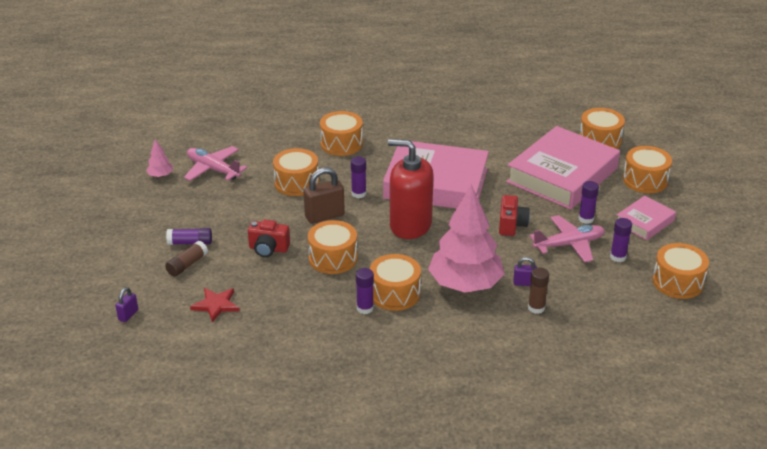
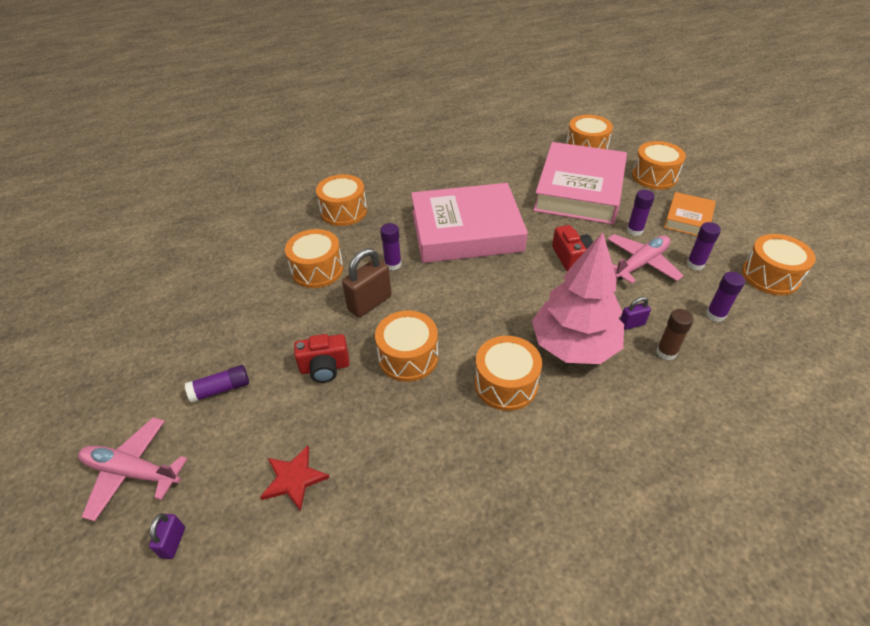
camera: 20 degrees left, 10 degrees up
(160, 175) = (148, 304): pink tree -> none
(187, 265) = (229, 425): brown glue stick -> none
(213, 169) = (212, 279): pink plane -> pink plane (132, 472)
(365, 308) = (484, 418): purple glue stick -> purple glue stick (715, 315)
(410, 225) = (469, 287): red soap dispenser -> none
(645, 222) = (688, 219): pink book -> orange book

